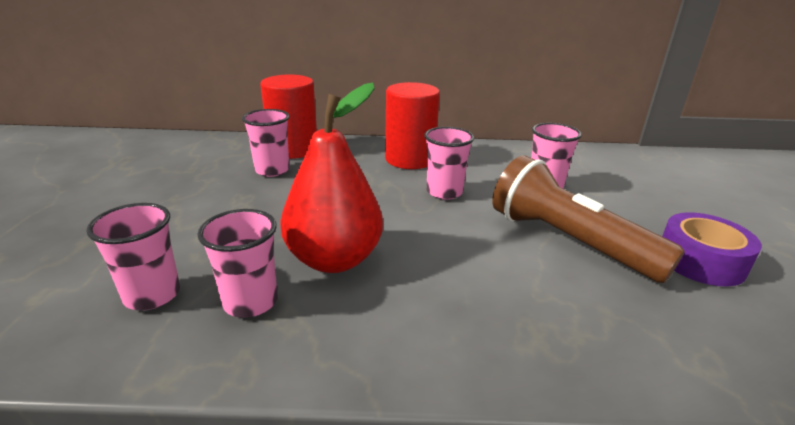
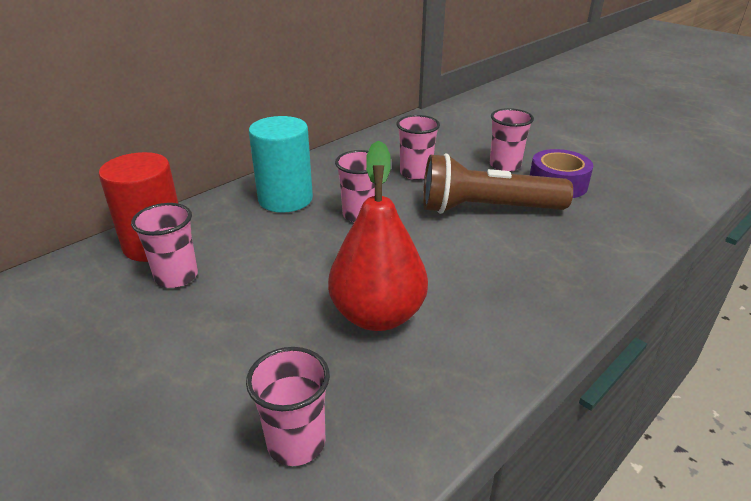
camera: 45 degrees left, 5 degrees up
(250, 302) = (379, 385): pink cup -> pink cup (505, 165)
(410, 159) = (285, 199): red cylinder -> turquoise cylinder

